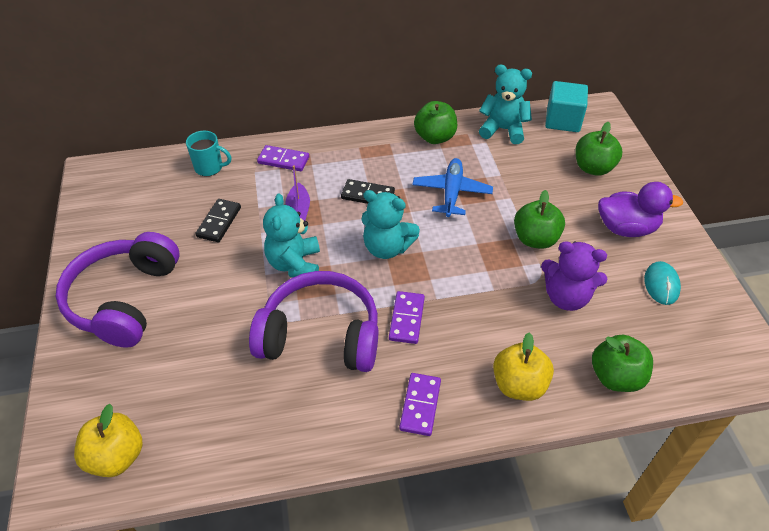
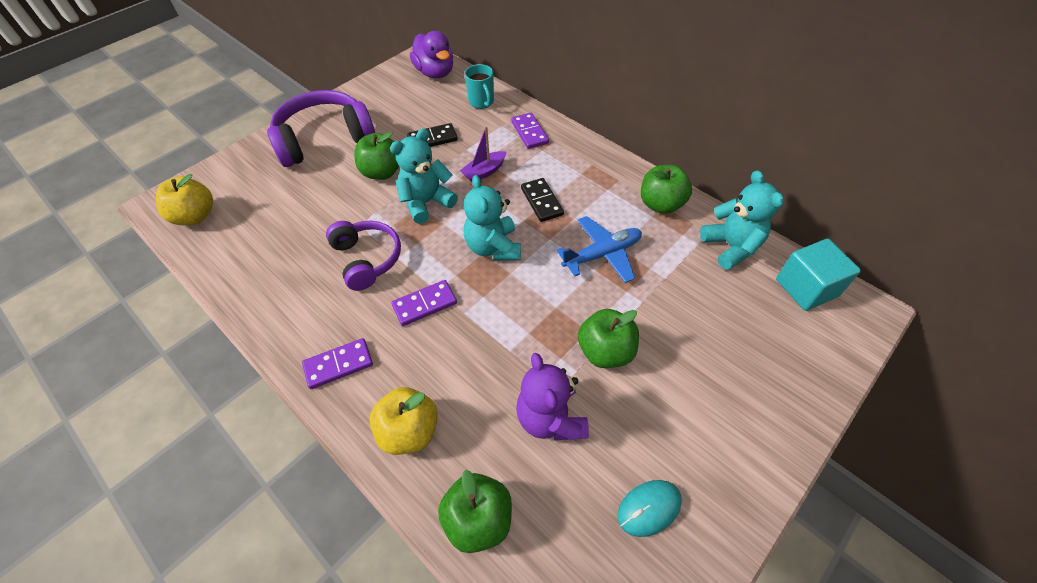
camera: 55 degrees right, 5 degrees up
(321, 335) = (367, 259): purple headphones -> purple headphones, size x0.65
(593, 168) = (763, 352): green apple -> green apple (382, 172)
(626, 228) = (703, 429): purple duck -> purple duck (435, 73)

